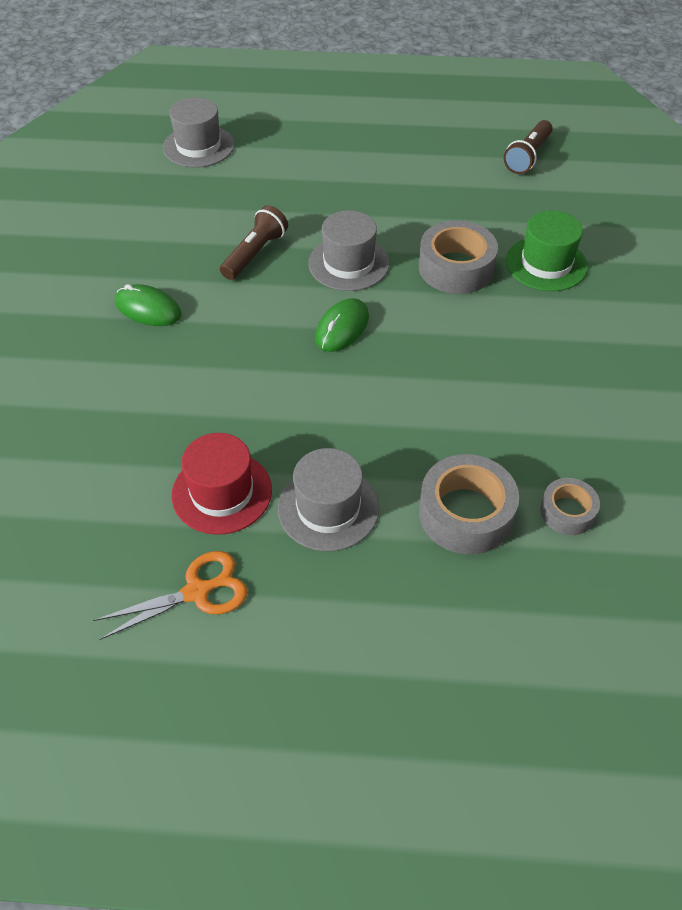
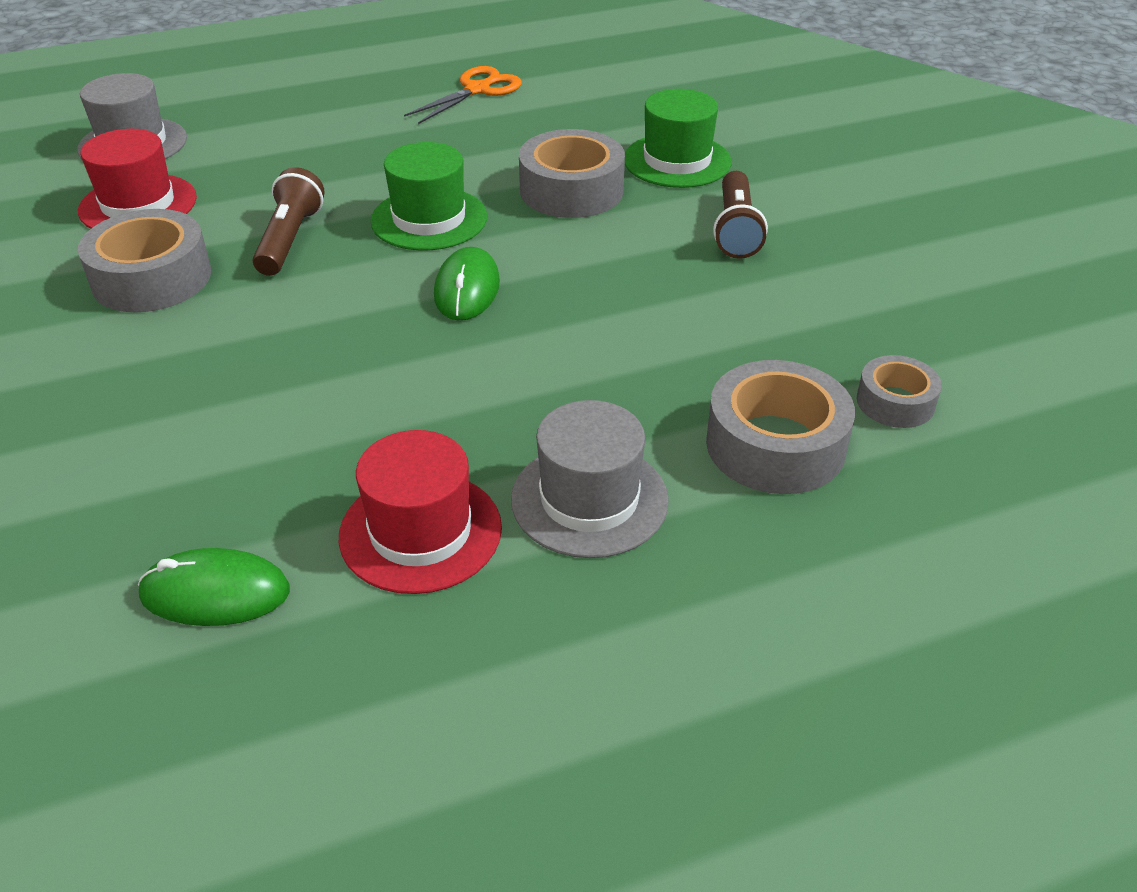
camera: 25 degrees left, 10 degrees down
(148, 309) = (165, 341): green mouse -> green mouse (215, 593)
(162, 259) = (151, 278): none -> grey tape
(179, 198) = (138, 204): none -> red hat
(197, 592) = (465, 676): orange scissors -> orange scissors (477, 90)
(348, 263) = (429, 219): grey hat -> green hat
(527, 156) = (579, 67): brown flashlight -> brown flashlight (735, 230)

